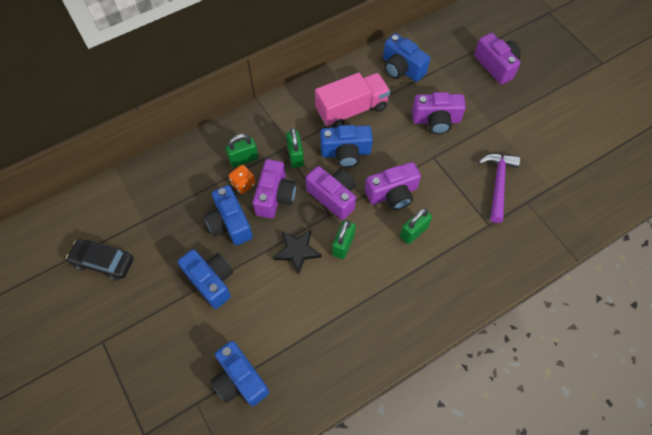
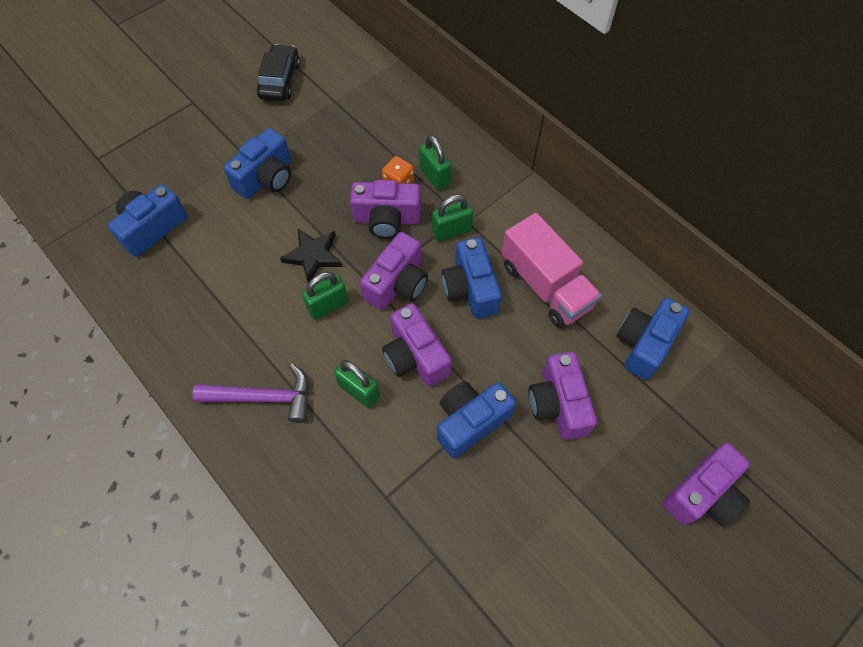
camera: 80 degrees right, 0 degrees up
(230, 223) = (342, 180): blue camera -> blue camera (470, 421)
(343, 245) = (328, 305): green padlock -> green padlock turned 45 degrees counterclockwise
(498, 184) = (461, 507): purple hammer -> purple hammer (263, 397)

